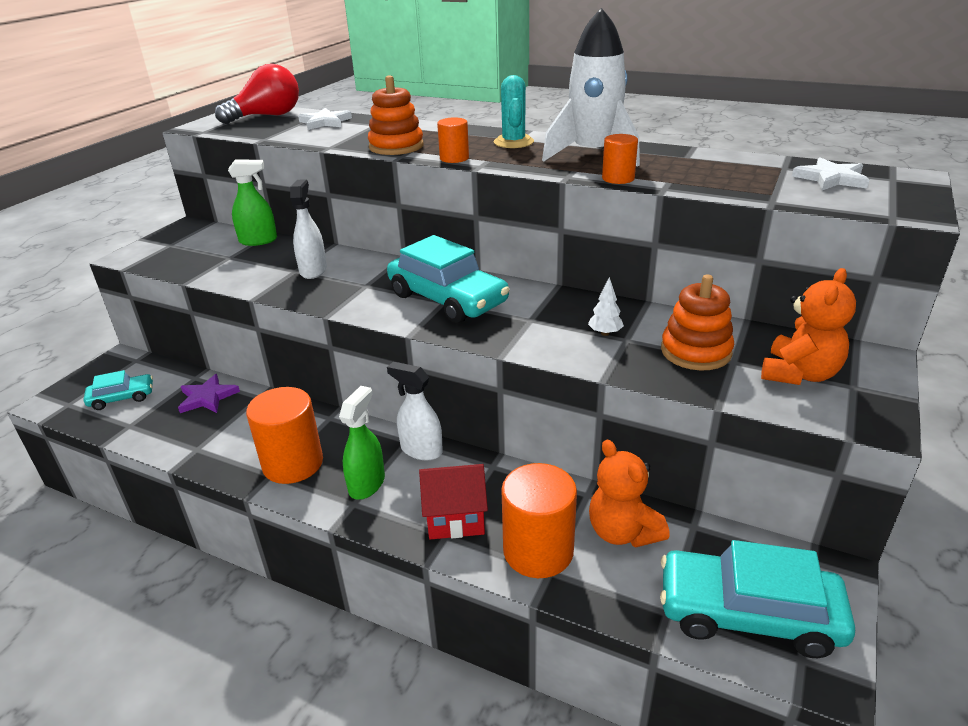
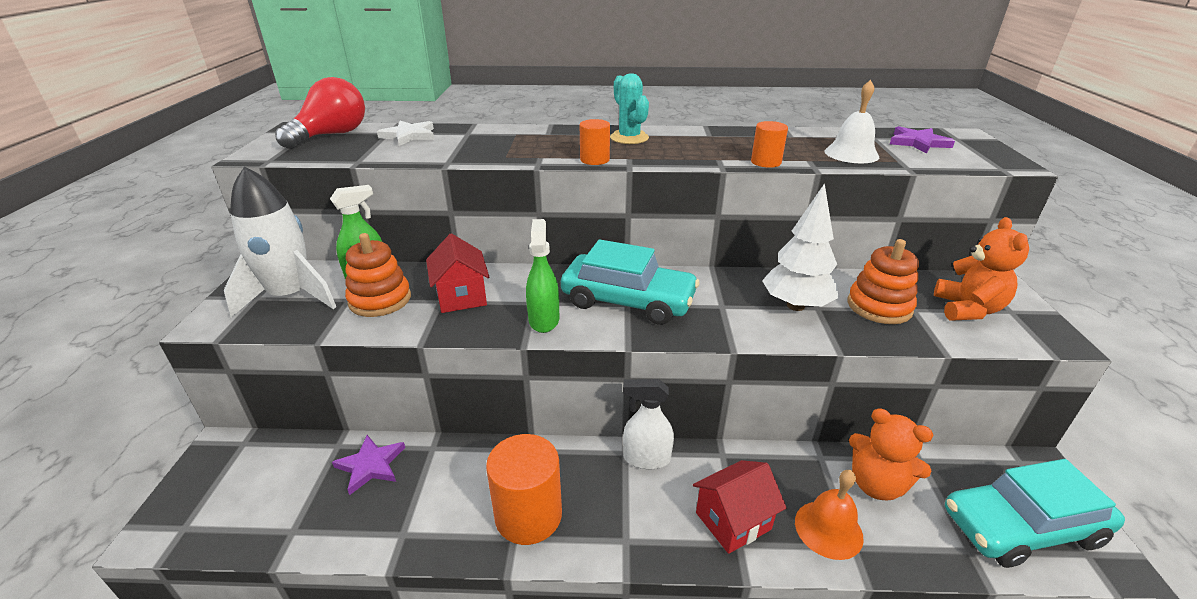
camera: 25 degrees left, 0 degrees up
(122, 398) = (257, 497): turquoise car -> none
(313, 270) = (461, 296): white spray bottle -> red house
(367, 484) = (623, 513): green spray bottle -> green spray bottle (544, 320)
(396, 146) = (520, 154): orange stacking toy -> orange stacking toy (380, 300)
(538, 551) = (828, 529): orange cylinder -> orange bell
(593, 154) = (714, 142): white rocket -> white rocket (291, 296)
(605, 333) = (795, 305): white tree -> white tree, size x2.21
(727, 181) = (851, 154): none -> white bell
(831, 178) = (918, 143): white star -> purple star

